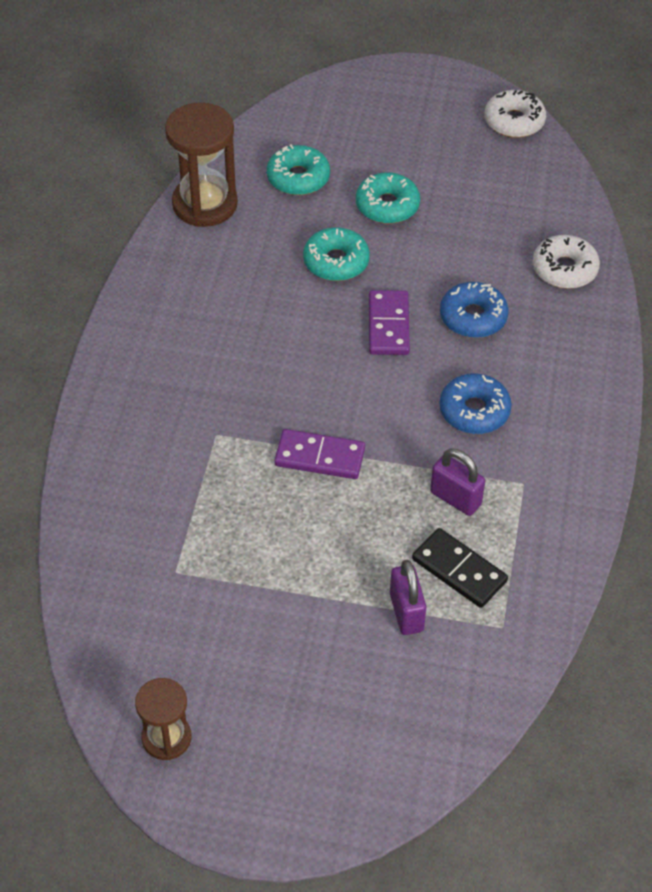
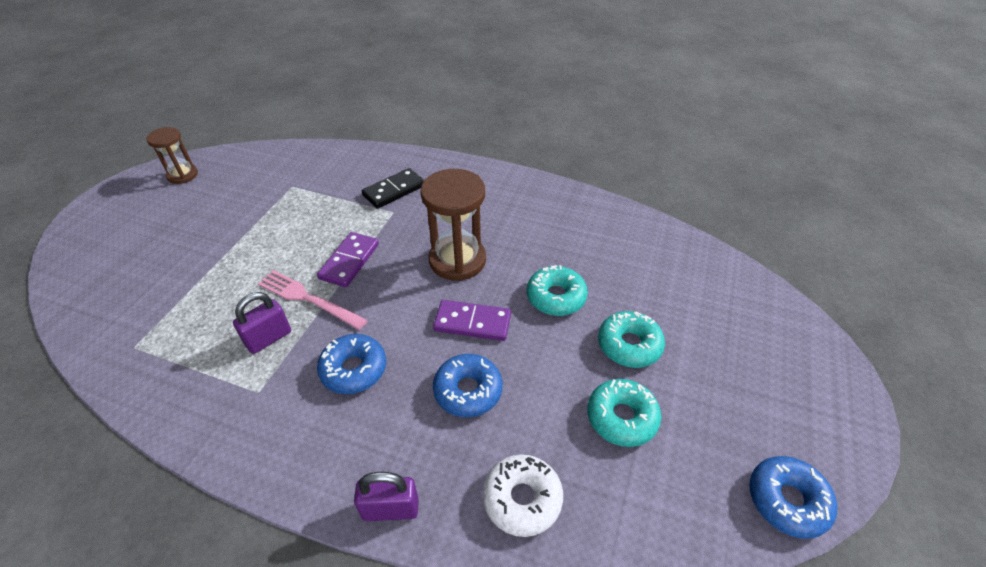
camera: 100 degrees right, 5 degrees down
(205, 204) = (629, 224): brown hourglass -> brown hourglass (457, 260)
(298, 178) = (665, 284): turquoise donut -> turquoise donut (621, 417)
(389, 480) = (308, 299): none -> pink fork
(406, 612) = (187, 290): purple padlock -> purple padlock (391, 509)
(459, 570) = (201, 328): black domino -> black domino (394, 190)
(514, 121) = (787, 500): white donut -> blue donut

